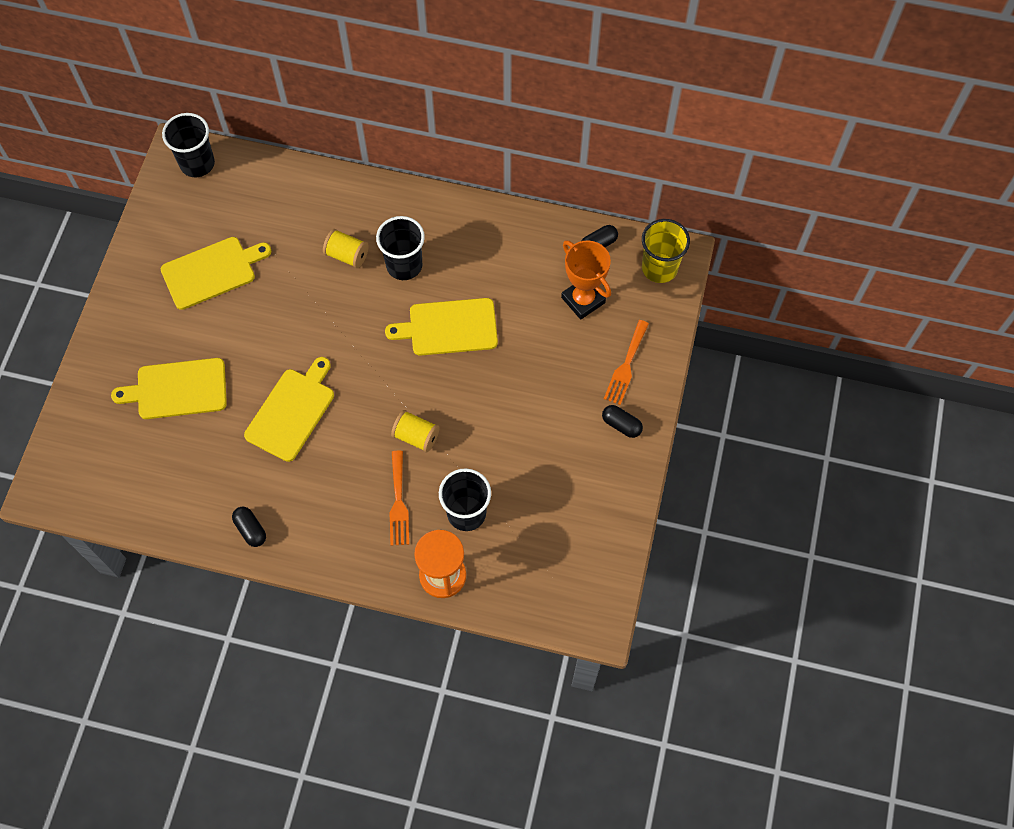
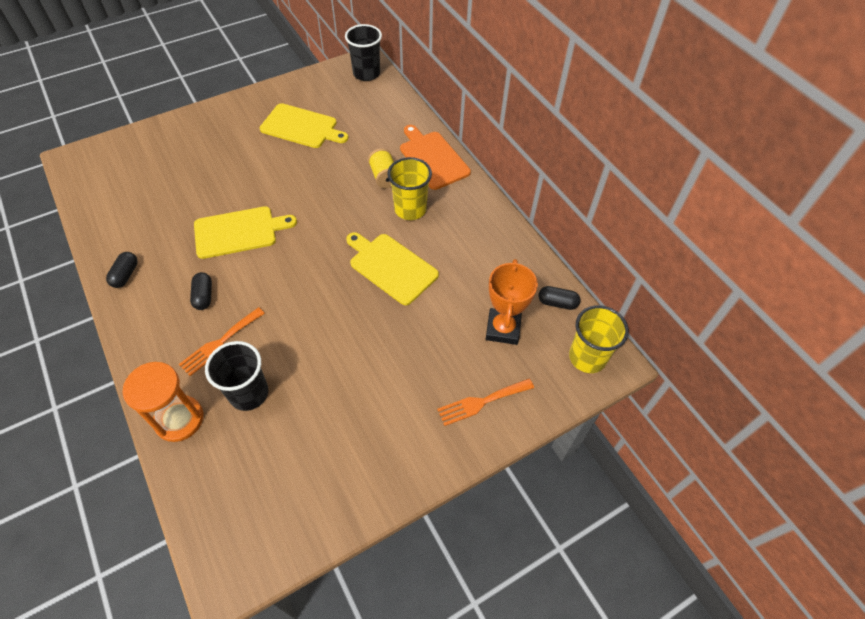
camera: 45 degrees right, 10 degrees down
(177, 389) = (202, 168): yellow cutting board -> none
(366, 201) = (433, 158): none -> orange cutting board
(404, 265) = (410, 209): black cup -> yellow cup
(416, 436) = (285, 313): yellow spool -> none
(621, 425) = (428, 441): black capsule -> black capsule (204, 296)

